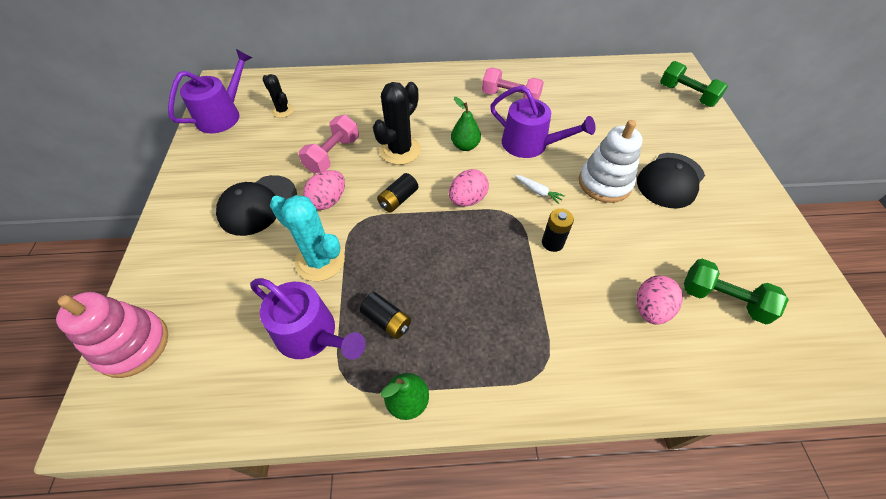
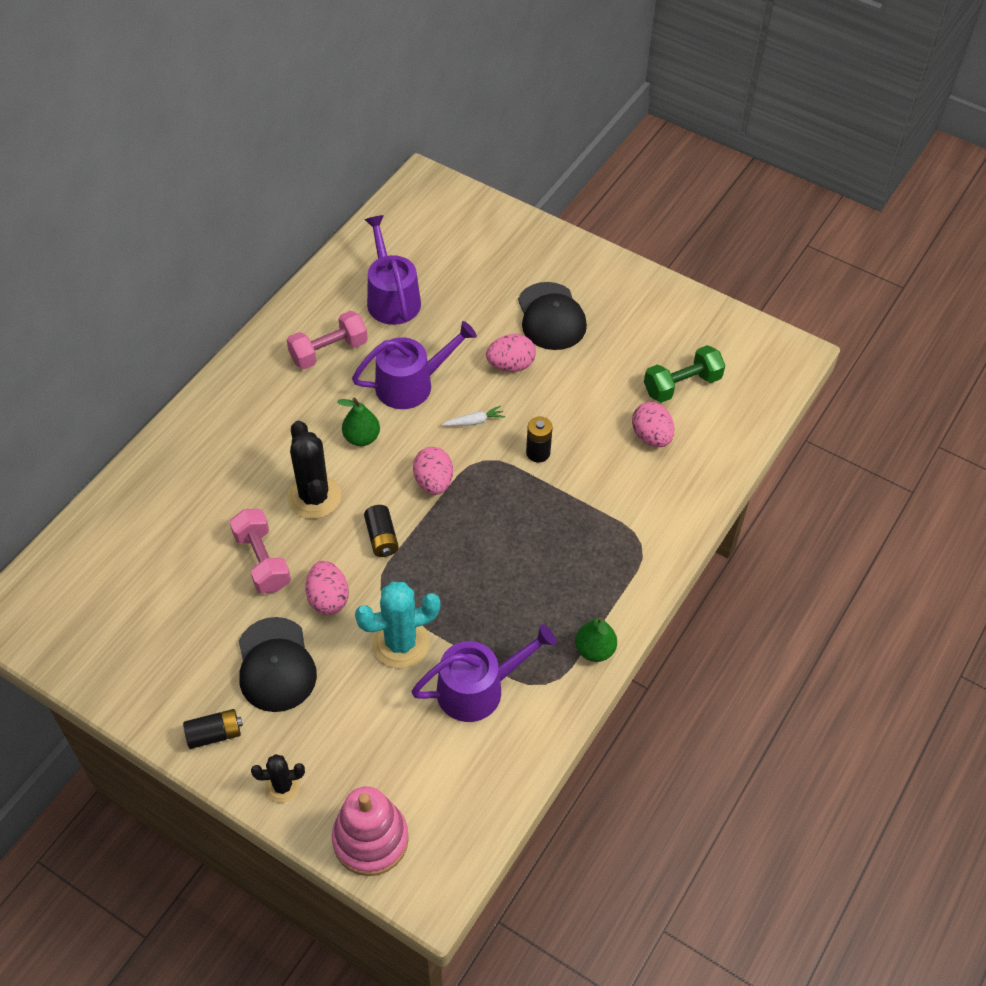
camera: 55 degrees left, 0 degrees up
(223, 115) = (79, 639): purple watering can -> purple watering can (392, 298)
(282, 111) = (134, 573): black cactus -> black cactus (282, 786)
(387, 321) = (511, 624): black battery -> black battery (214, 734)
(604, 183) = (510, 365): white stacking toy -> pink egg
(686, 95) = (468, 213): green dumbbell -> none

